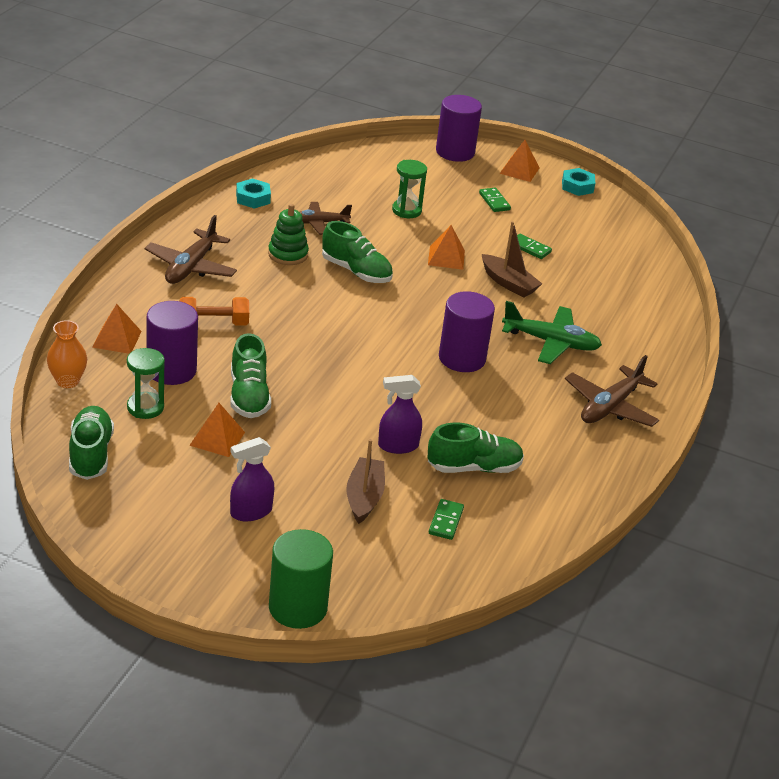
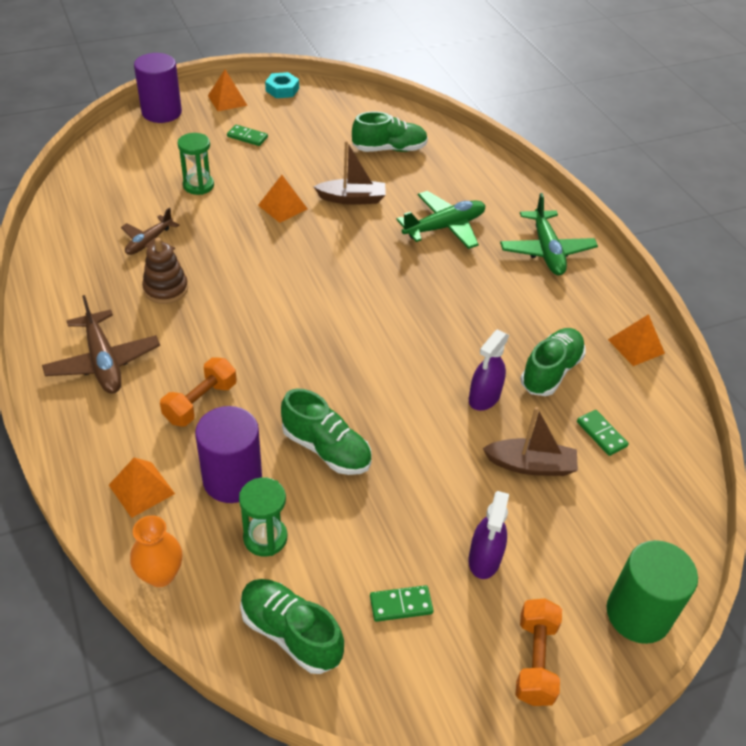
camera: 45 degrees left, 10 degrees up
(198, 572) = (535, 660): none -> orange dumbbell
(217, 438) = (362, 513): orange pyramid -> orange pyramid (636, 346)
(253, 198) = (62, 256): turquoise nut -> none
(288, 254) = (166, 289): green stacking toy -> brown stacking toy
(356, 271) = (239, 266): green shoe -> green shoe (389, 149)
(364, 497) = (530, 465): brown boat -> brown boat turned 135 degrees clockwise
(462, 358) = (413, 285): purple cylinder -> none
(530, 248) = (324, 160): green domino -> green domino (401, 605)
(610, 407) = (546, 251): brown plane -> green plane

